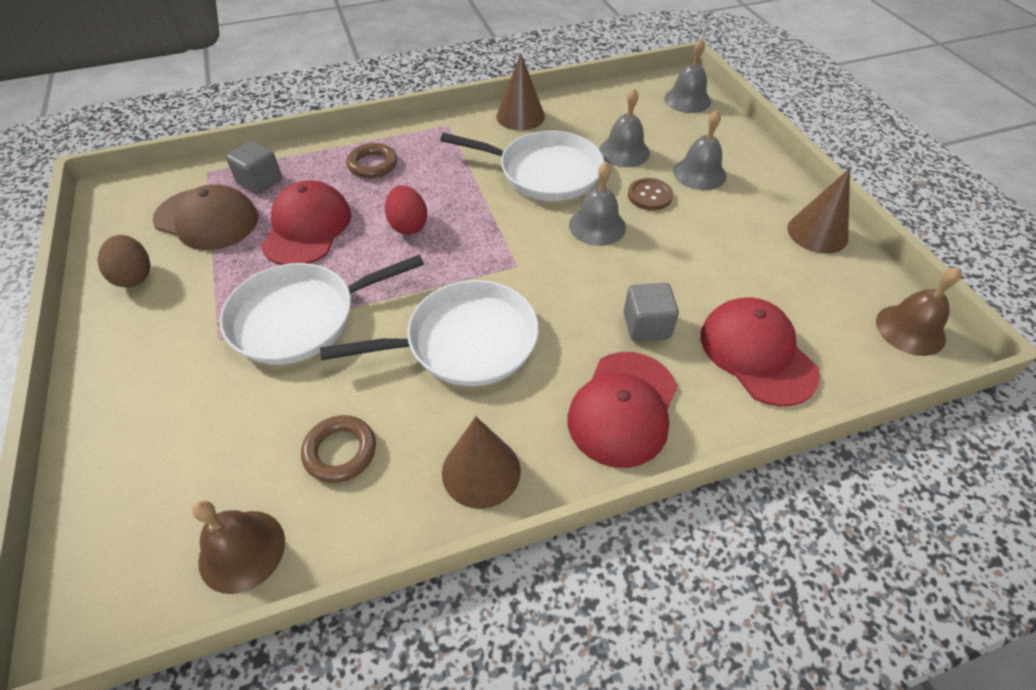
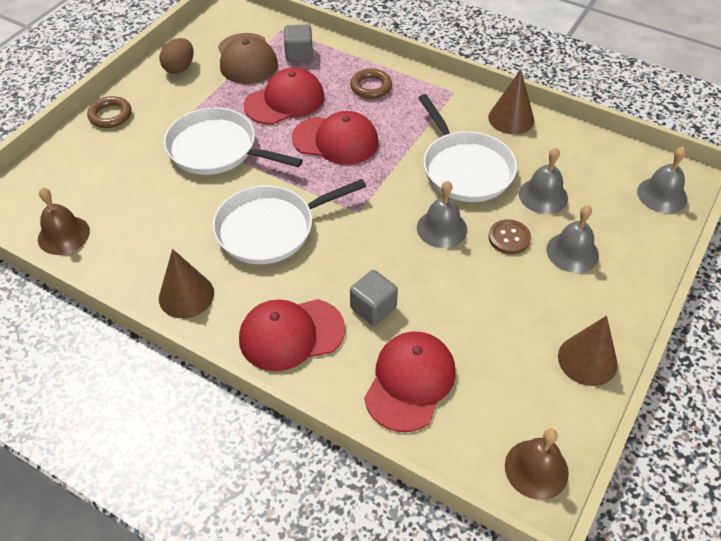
camera: 50 degrees right, 0 degrees up
(340, 451) = (147, 229): brown ring -> brown ring (110, 115)
(408, 225) = (336, 140): red egg -> red cap
(465, 341) = (270, 229): white pan -> white pan turned 120 degrees clockwise

